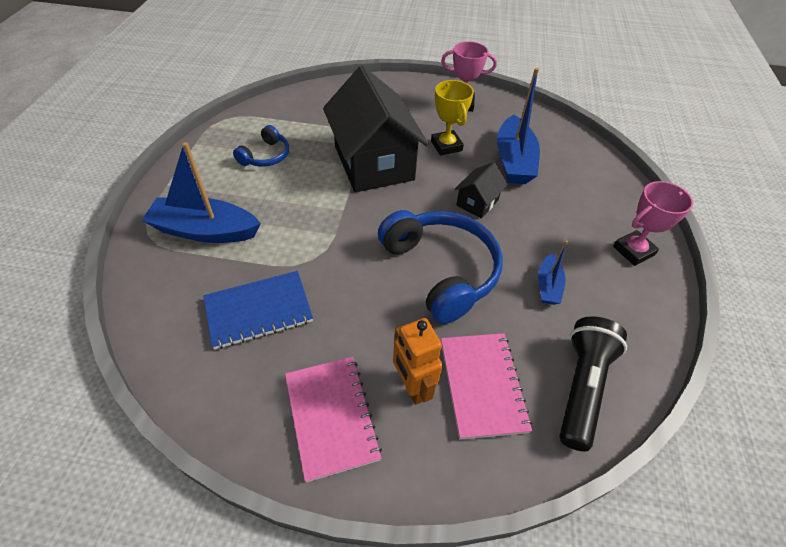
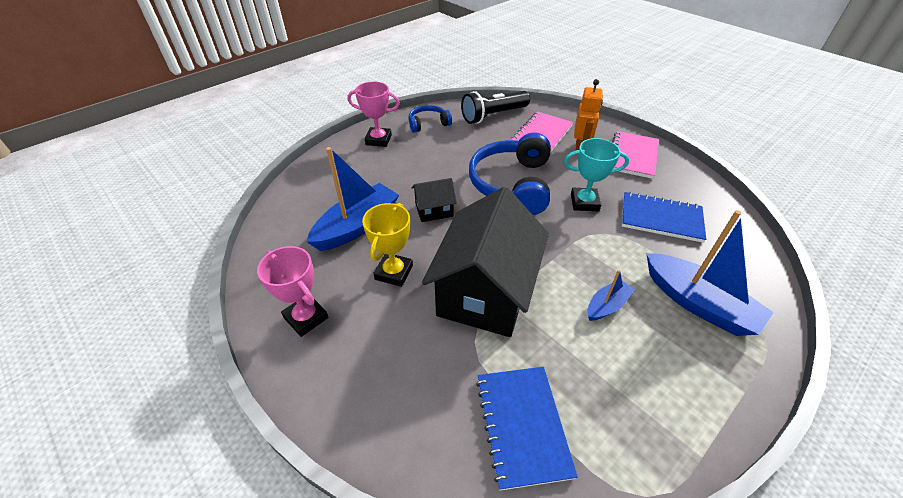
camera: 140 degrees left, 5 degrees down
(266, 156) = (603, 371): blue headphones -> blue headphones (428, 124)
(299, 116) = (522, 425): none -> blue notebook
(351, 287) = (584, 202): none -> turquoise trophy
(548, 286) = (455, 149): blue boat -> blue boat (607, 305)

